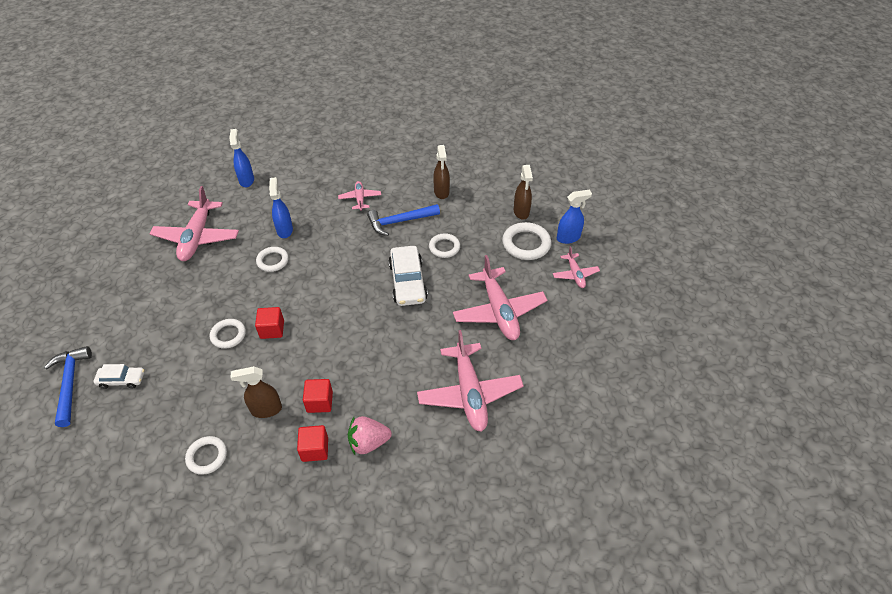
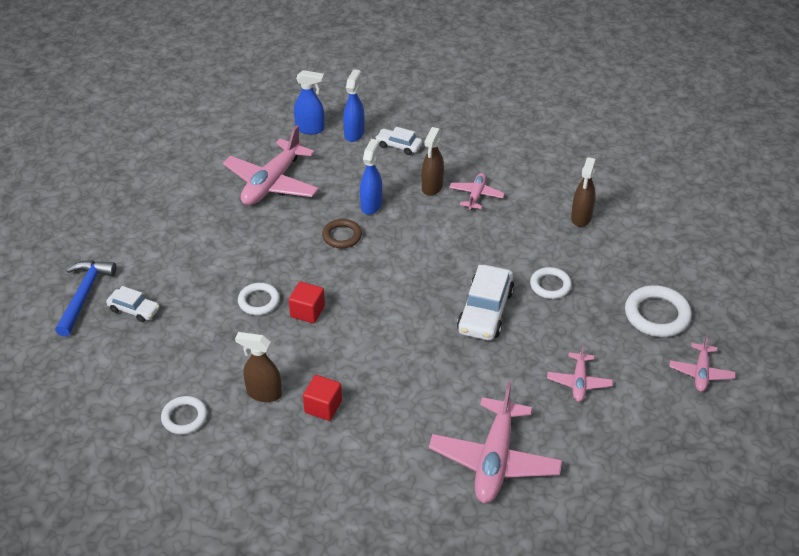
camera: 25 degrees right, 5 degrees down
(272, 261) = (342, 236): white ring -> brown ring
(285, 179) = (399, 146): none -> white car
(315, 449) = (295, 453): red cube -> none
(368, 442) = (355, 468): pink strawberry -> none
(400, 221) = (511, 237): blue hammer -> none
(499, 311) = (579, 382): pink plane -> pink plane, size x0.52
(521, 212) = (672, 274): brown spray bottle -> brown spray bottle (432, 187)
(568, 238) = (717, 325): blue spray bottle -> blue spray bottle (310, 129)

